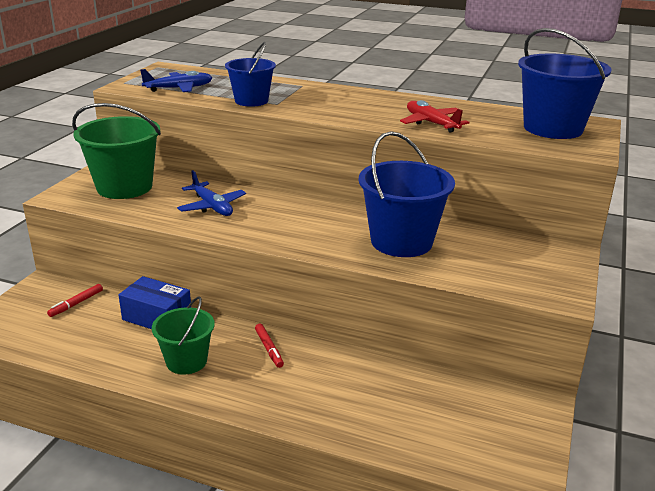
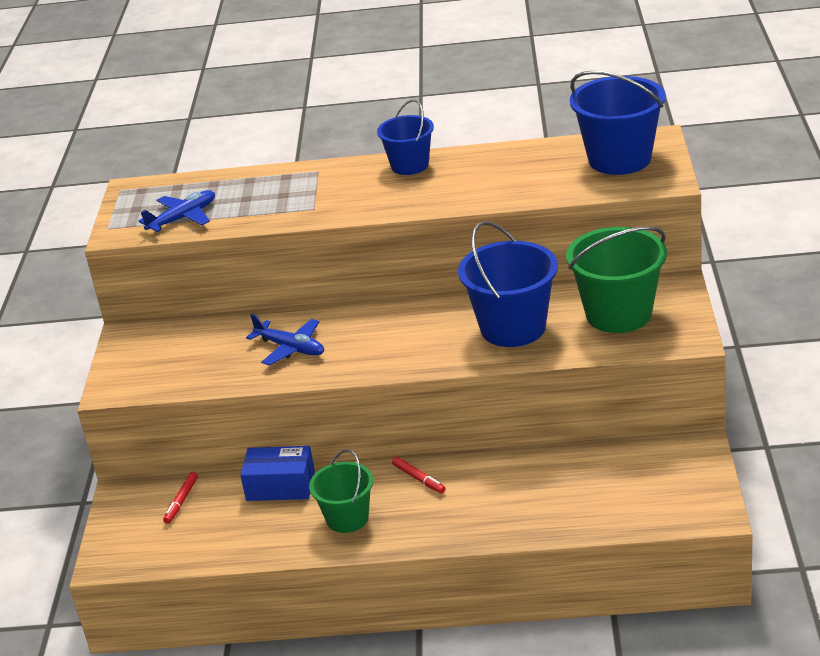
camera: 15 degrees left, 5 degrees up
(124, 187) = (172, 354): green bucket -> green bucket (618, 314)
(251, 101) = (282, 213): blue bucket -> blue bucket (410, 165)
(431, 123) = (496, 189): red plane -> none

